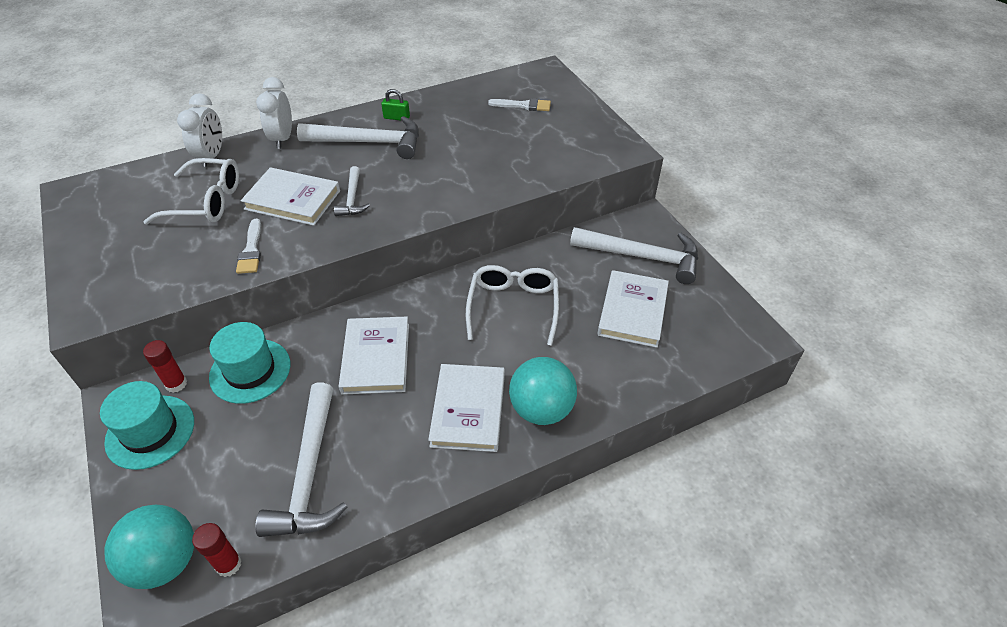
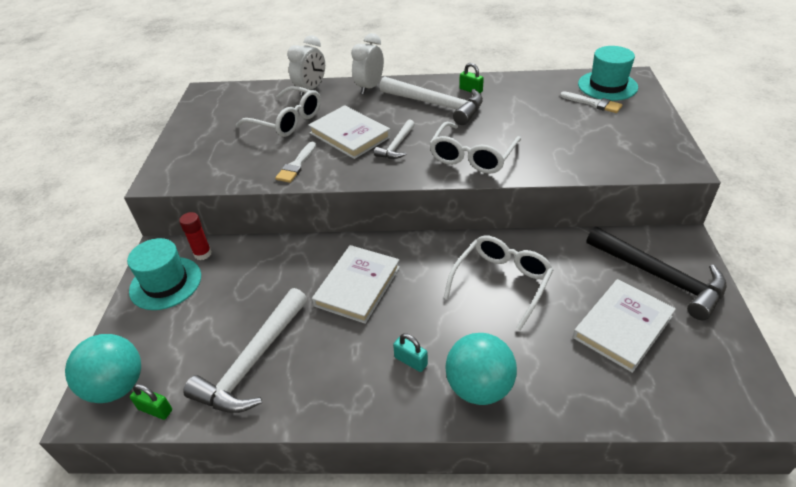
camera: 30 degrees right, 5 degrees down
(228, 564) = (155, 409): red glue stick -> green padlock
(250, 370) = (258, 262): turquoise hat -> turquoise hat (607, 86)
(437, 190) = (472, 157): none -> white glasses
(468, 410) = (411, 361): white book -> turquoise padlock
(642, 256) = (659, 277): white hammer -> black hammer

